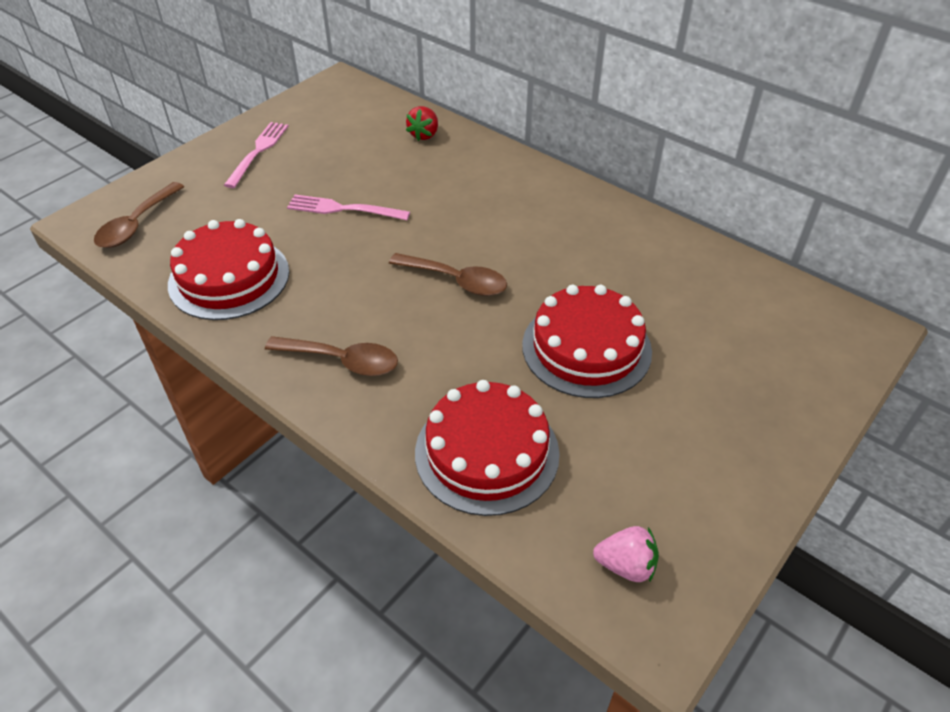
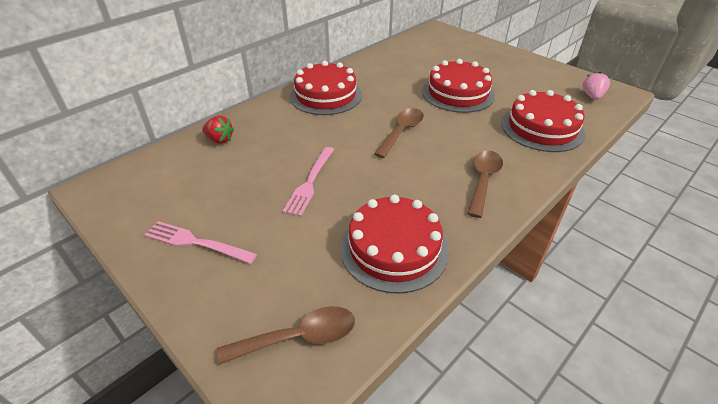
camera: 85 degrees left, 5 degrees down
(136, 224) = (299, 337): brown spoon -> brown spoon turned 45 degrees counterclockwise
(544, 203) = (326, 95): none -> red cake

